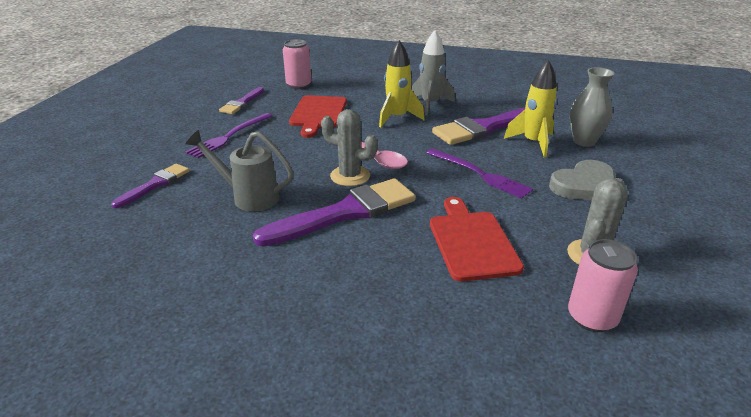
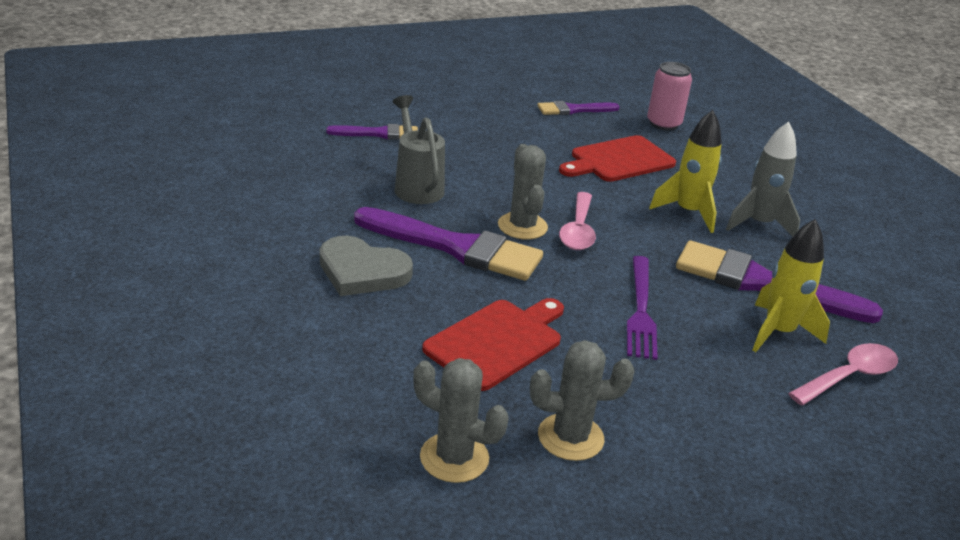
camera: 50 degrees right, 0 degrees up
(229, 136) = (501, 132): purple fork -> none
(584, 141) = (849, 376): grey vase -> pink spoon
(584, 185) = (724, 401): grey heart -> grey heart (362, 271)
(592, 317) = (454, 458): pink can -> grey cactus

